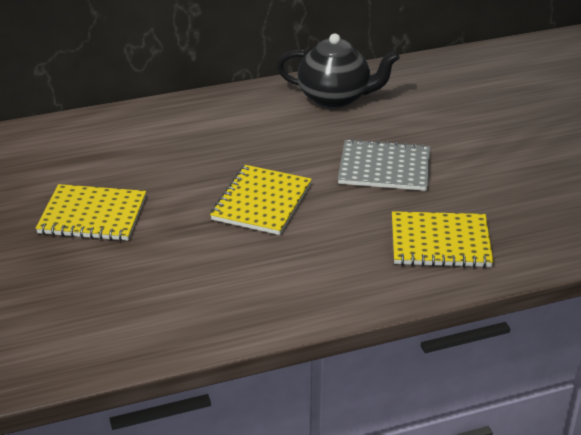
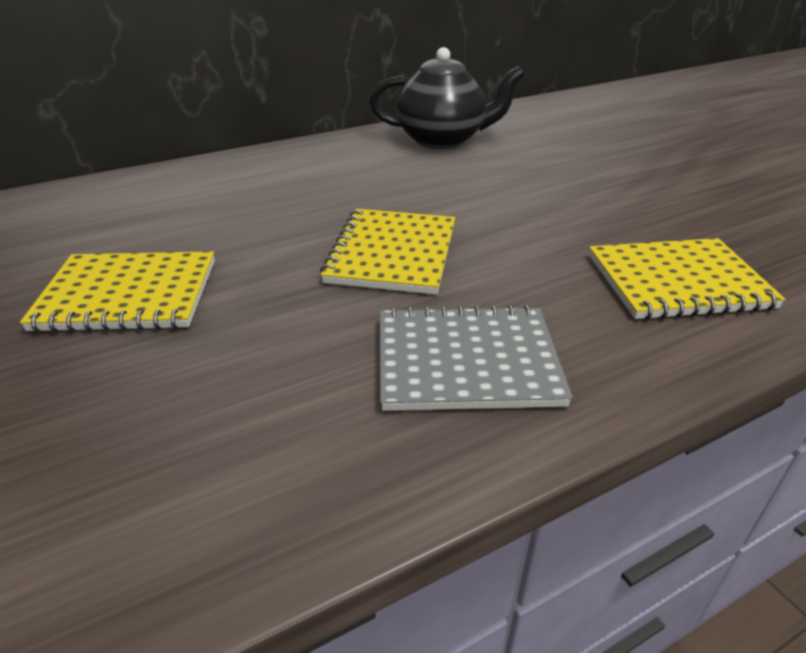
camera: 10 degrees left, 0 degrees up
(384, 168) = (541, 201): grey notebook -> grey notebook (466, 361)

